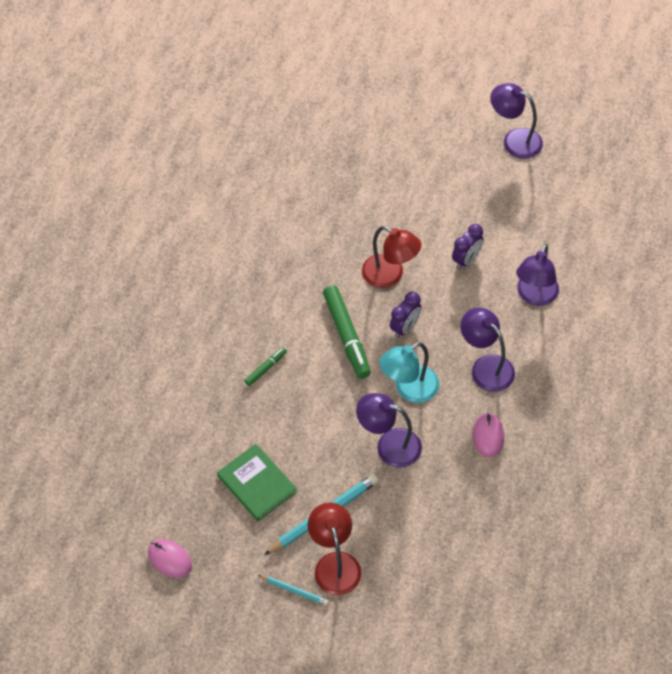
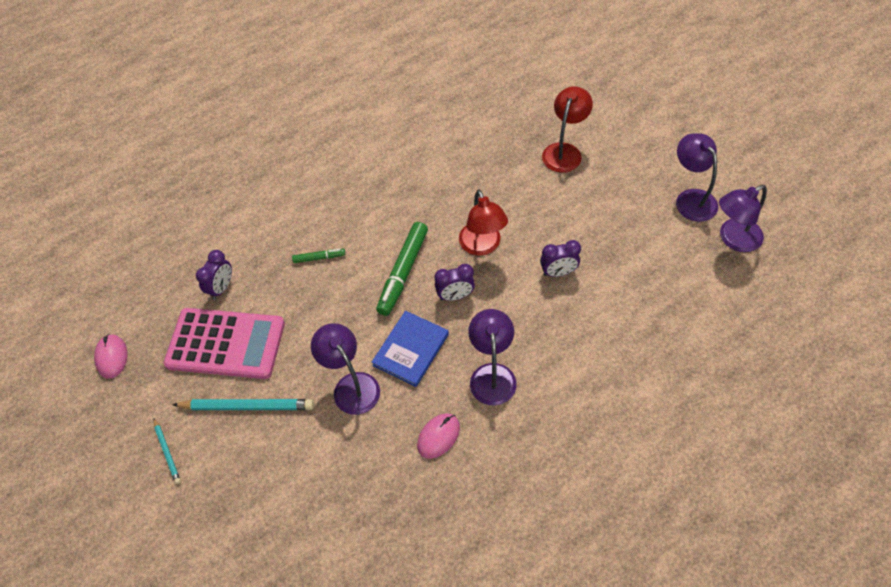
camera: 40 degrees right, 0 degrees up
(207, 445) = (221, 288): none -> purple clock
(257, 484) = (226, 343): green book -> pink calculator
(335, 564) = (217, 454): red lamp -> red lamp (564, 151)
(409, 389) = (411, 350): turquoise lamp -> blue book
(535, 296) = (591, 341): purple lamp -> purple lamp (733, 239)

